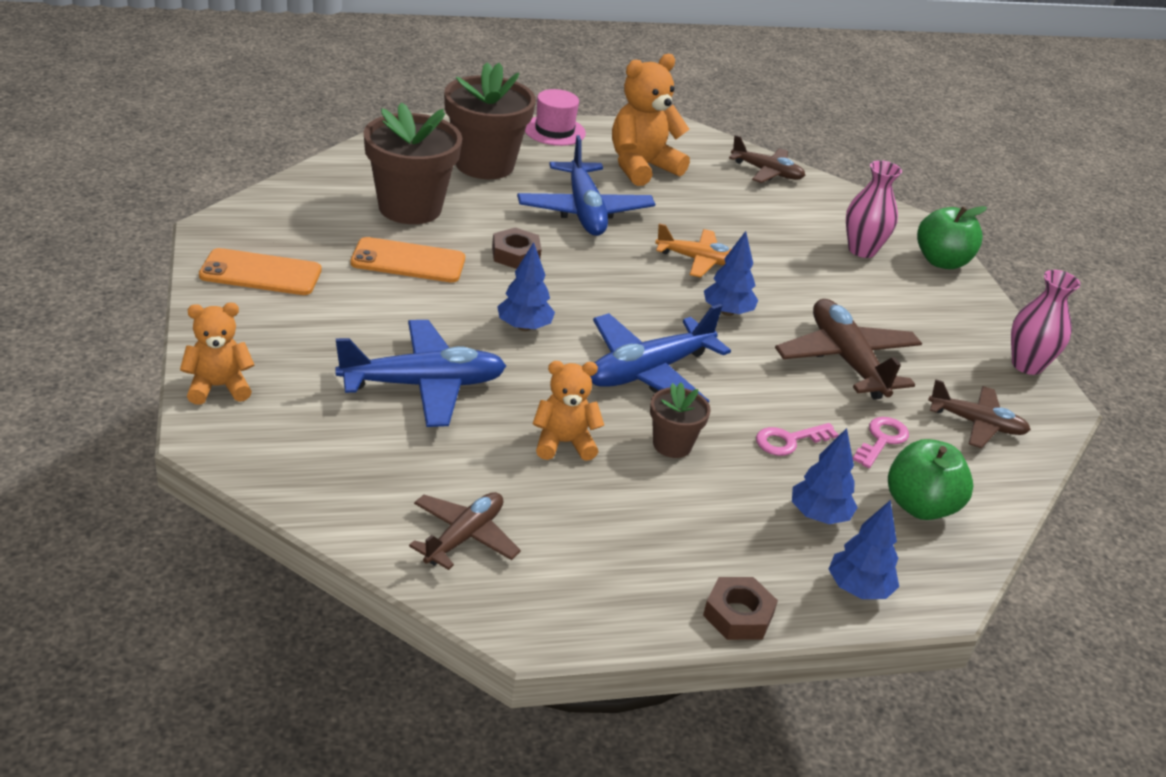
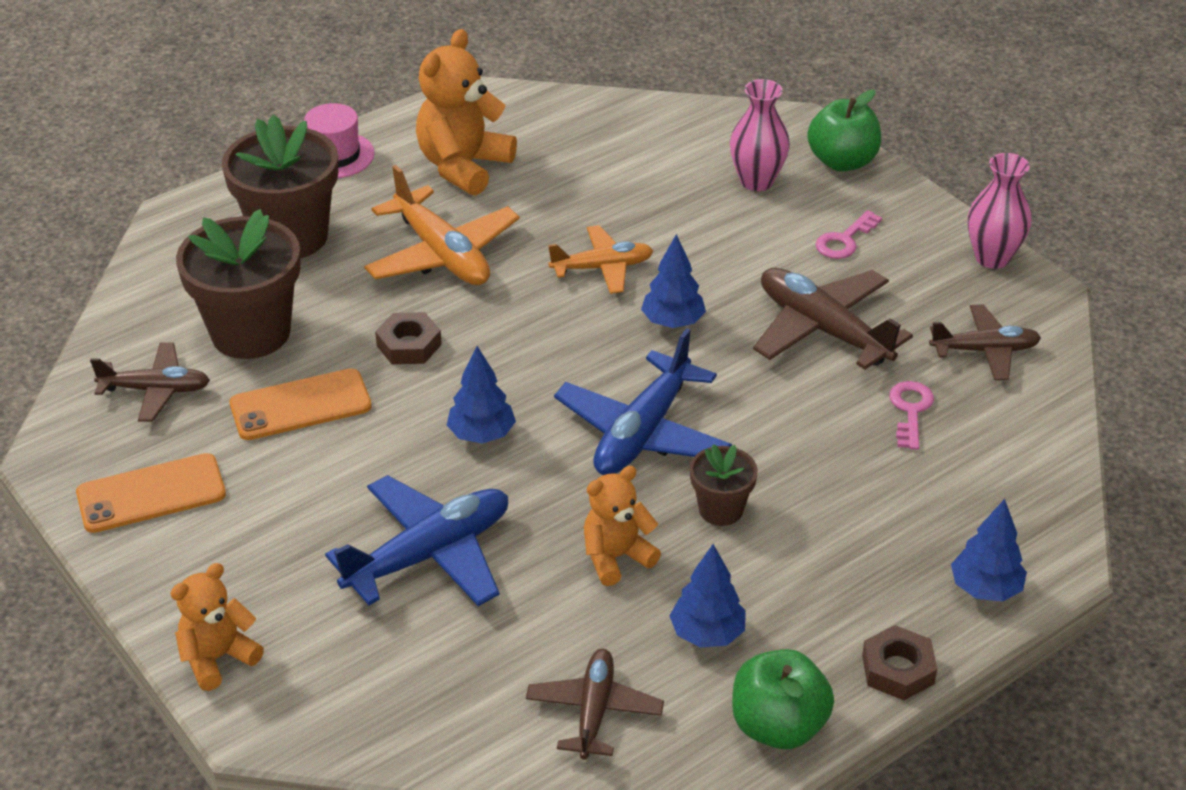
camera: 20 degrees left, 5 degrees up
(584, 211) = (442, 254): blue plane -> orange plane
(766, 172) = (599, 117): brown plane -> brown plane (155, 390)
(789, 440) = (826, 452): pink key -> pink key (844, 240)
(819, 516) = (904, 525): blue tree -> blue tree (707, 634)
(920, 506) = (987, 470): green apple -> green apple (778, 726)

